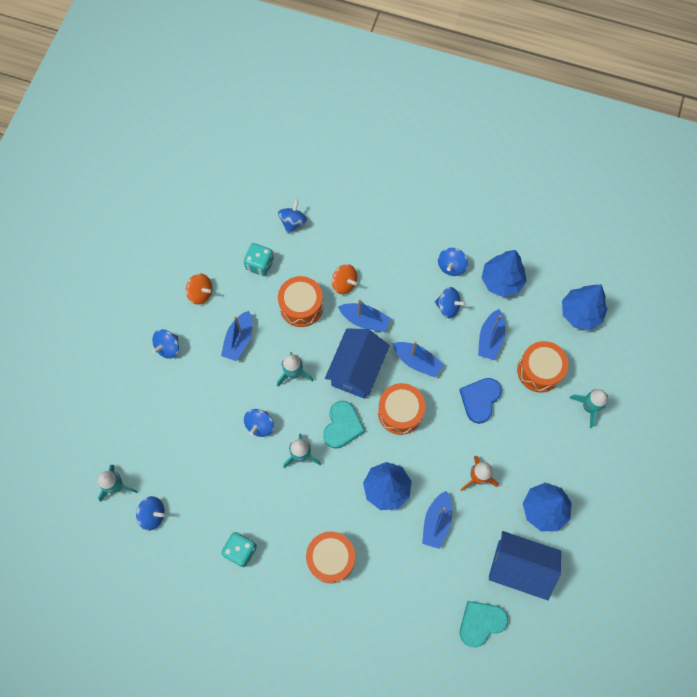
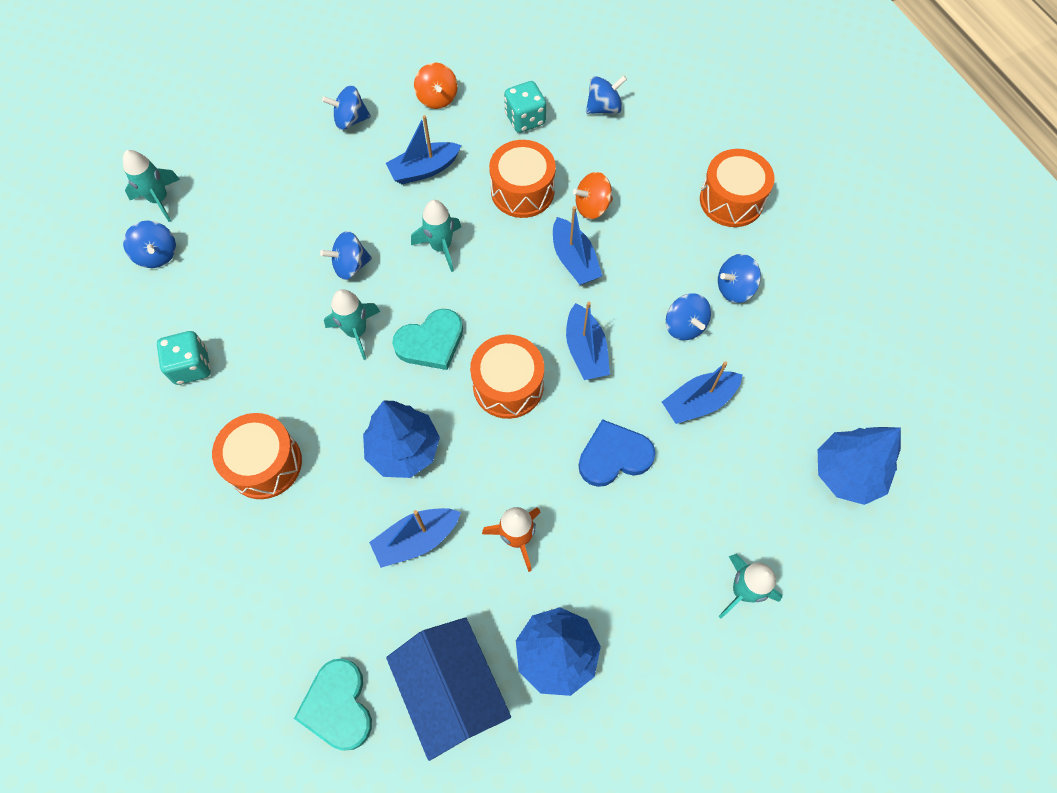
camera: 45 degrees right, 5 degrees down
(344, 284) = (592, 207): orange spinning top -> orange spinning top turned 75 degrees clockwise
(357, 370) = (510, 301): blue house -> none
(481, 622) = (338, 706): turquoise heart -> turquoise heart turned 120 degrees counterclockwise
(501, 281) = (780, 353): blue tree -> none
(539, 370) = (723, 490): orange drum -> orange drum (731, 200)

